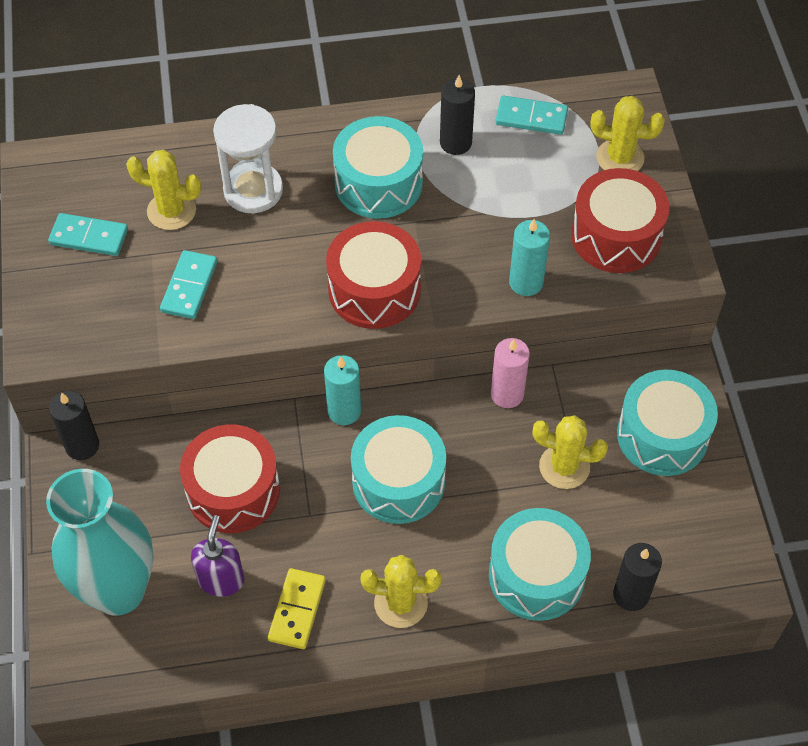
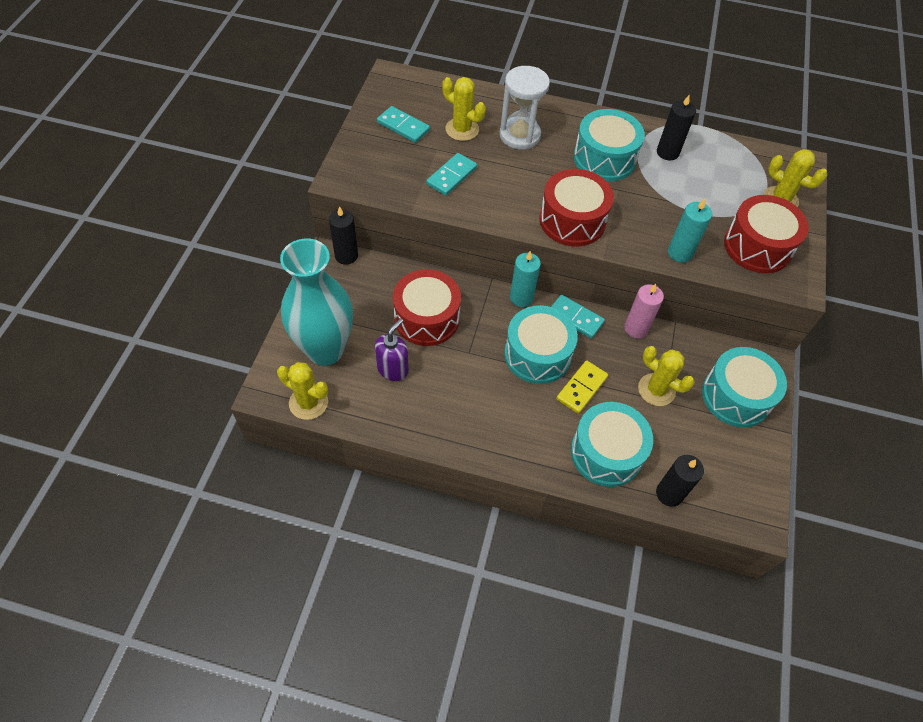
camera: 20 degrees right, 0 degrees up
(297, 610) = (433, 408): yellow domino -> yellow domino (581, 388)
(400, 603) = (504, 432): yellow cactus -> yellow cactus (308, 402)
(531, 118) = (727, 155): turquoise domino -> turquoise domino (575, 318)

